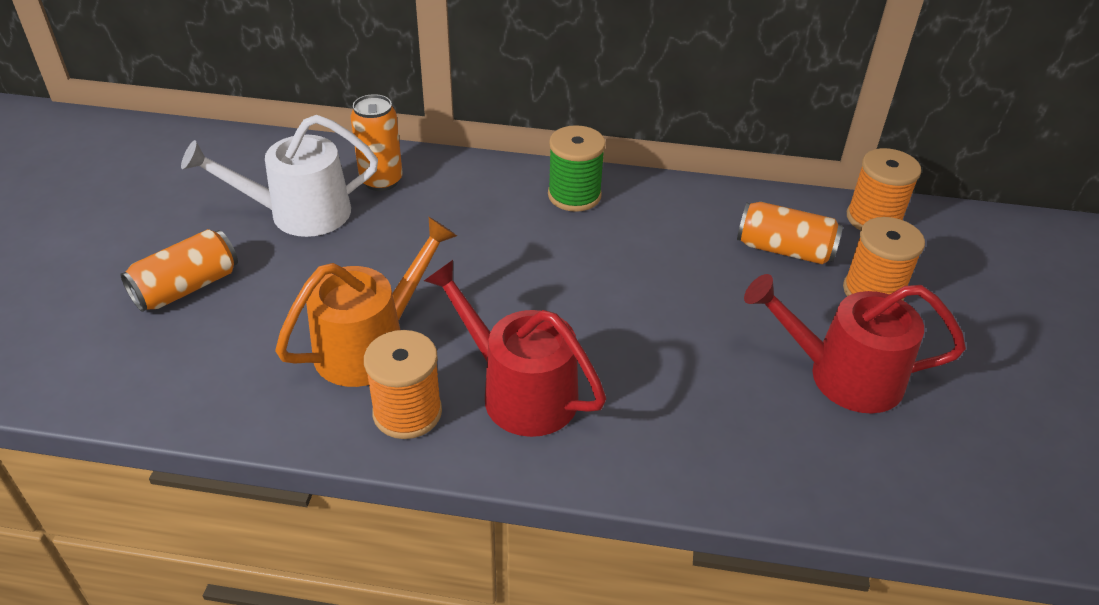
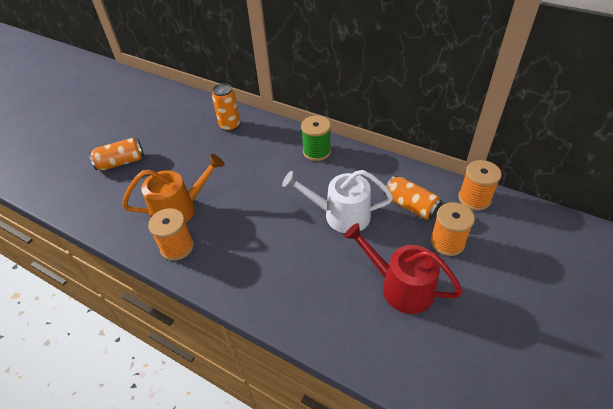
camera: 25 degrees right, 5 degrees up
(299, 213) = (185, 135): white watering can -> white watering can (341, 215)
(520, 392) = (232, 250): red watering can -> none

